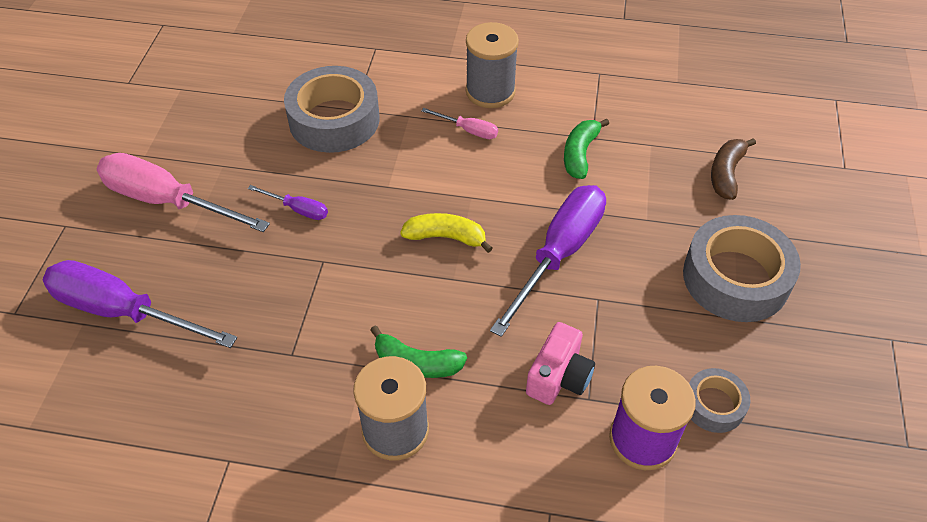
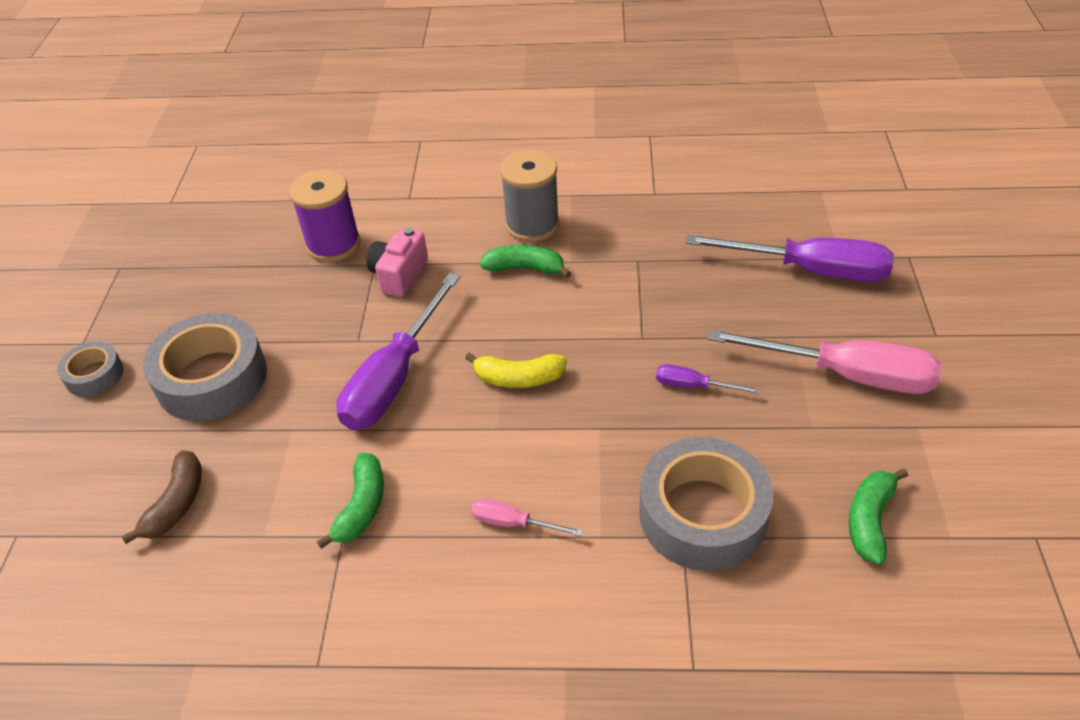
camera: 175 degrees right, 5 degrees down
(225, 103) = (869, 520): none -> green banana
(490, 91) = (490, 599): grey spool -> none
(714, 405) = (268, 273): grey tape -> grey tape (94, 375)

